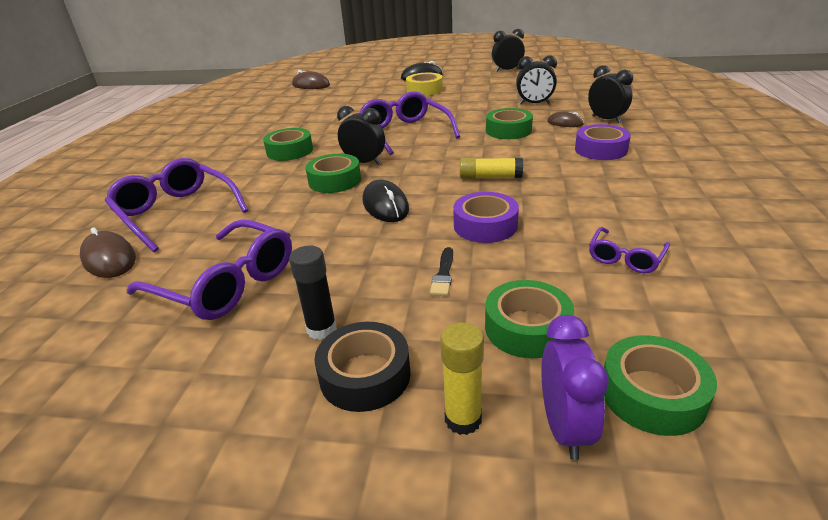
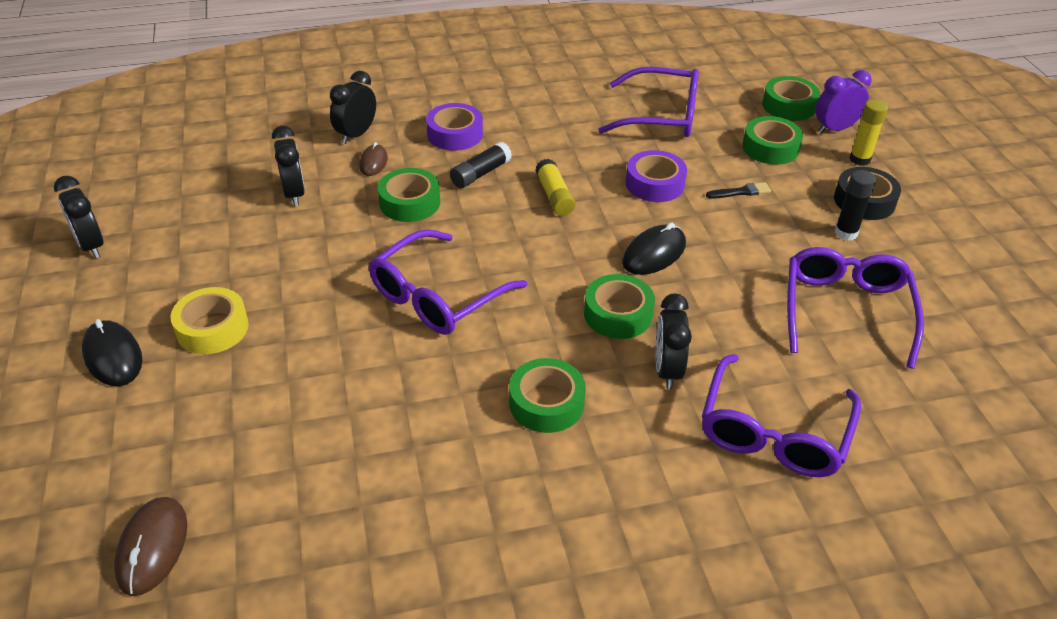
camera: 115 degrees left, 10 degrees up
(109, 259) = (888, 430): brown mouse -> none
(364, 162) = (555, 305): black clock -> black clock (667, 370)
(536, 154) = (480, 174): none -> black glue stick
(625, 258) = (661, 116): purple glasses -> purple glasses, size x1.94

